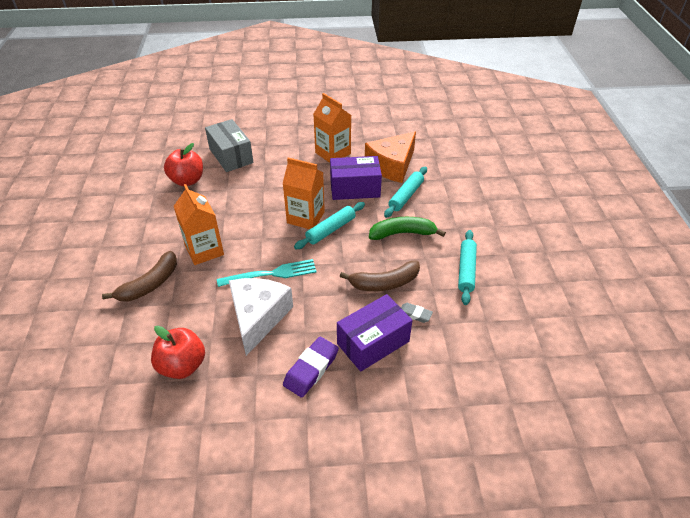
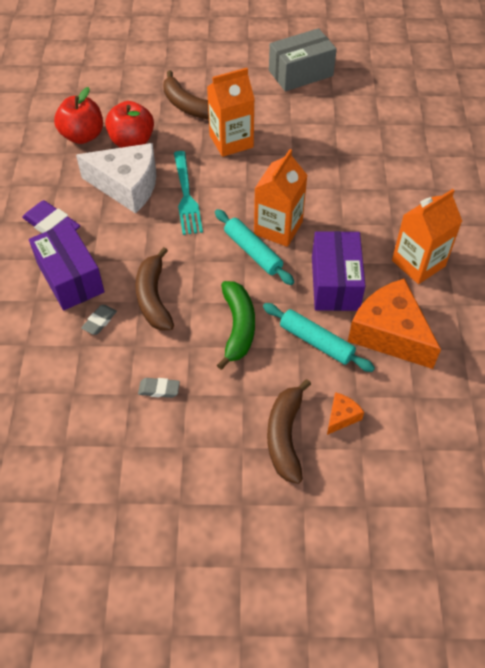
camera: 95 degrees right, 10 degrees up
(187, 180) = (354, 119): red apple -> red apple (132, 141)
(231, 156) = (407, 156): grey box -> grey box (300, 73)
(458, 184) = (341, 416): none -> orange cheese
(466, 270) = (159, 389): turquoise rolling pin -> grey eraser
(480, 207) = (285, 436): none -> brown banana

